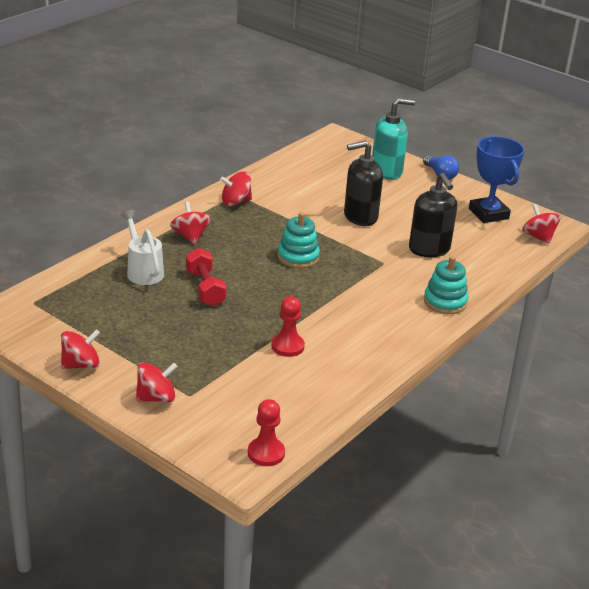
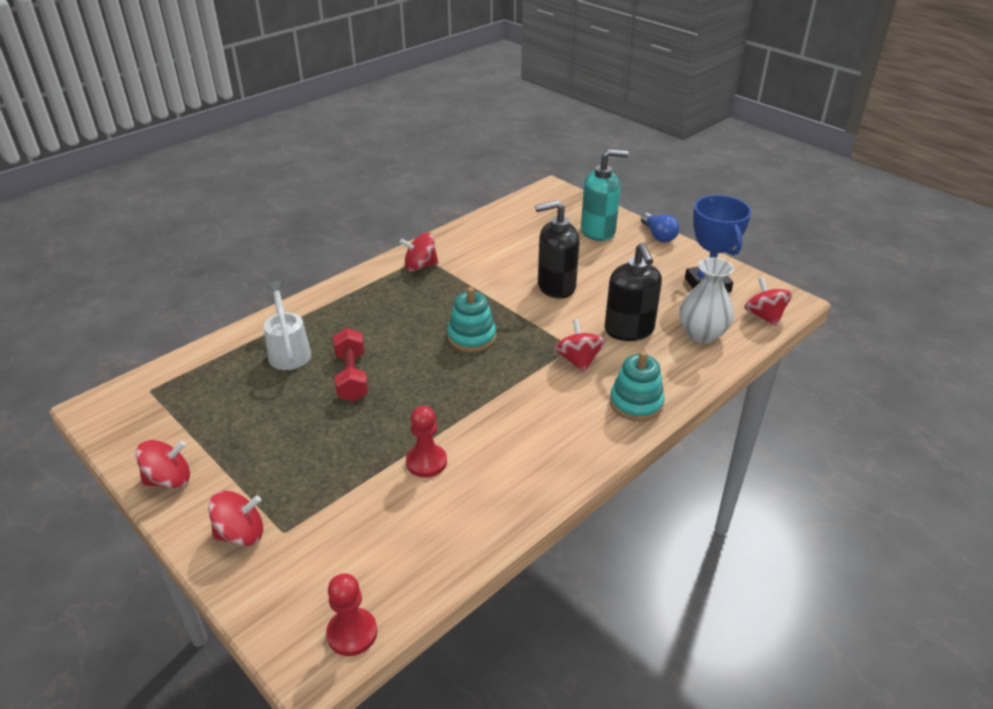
camera: 10 degrees right, 5 degrees up
(190, 236) = (356, 308): red spinning top -> red spinning top (578, 360)
(489, 251) = (702, 334): none -> white vase

